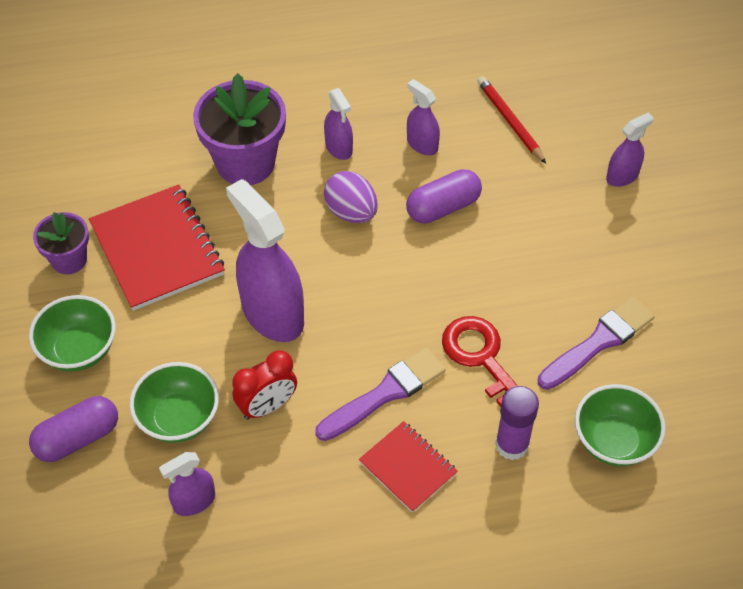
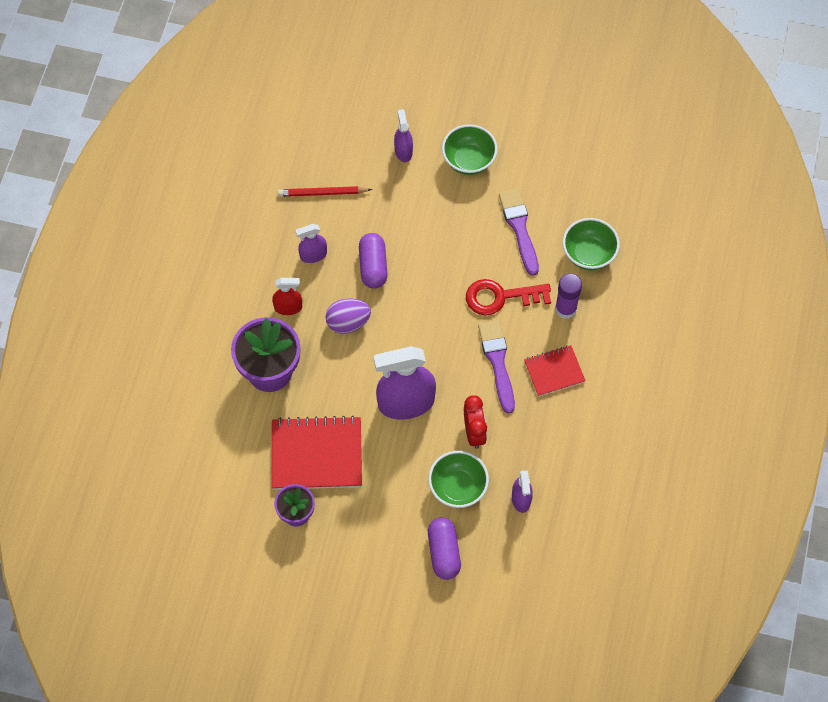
camera: 65 degrees left, 10 degrees up
(79, 350) = (375, 530): green bowl -> green bowl (468, 160)
(339, 148) = (288, 307): purple spray bottle -> red spray bottle

